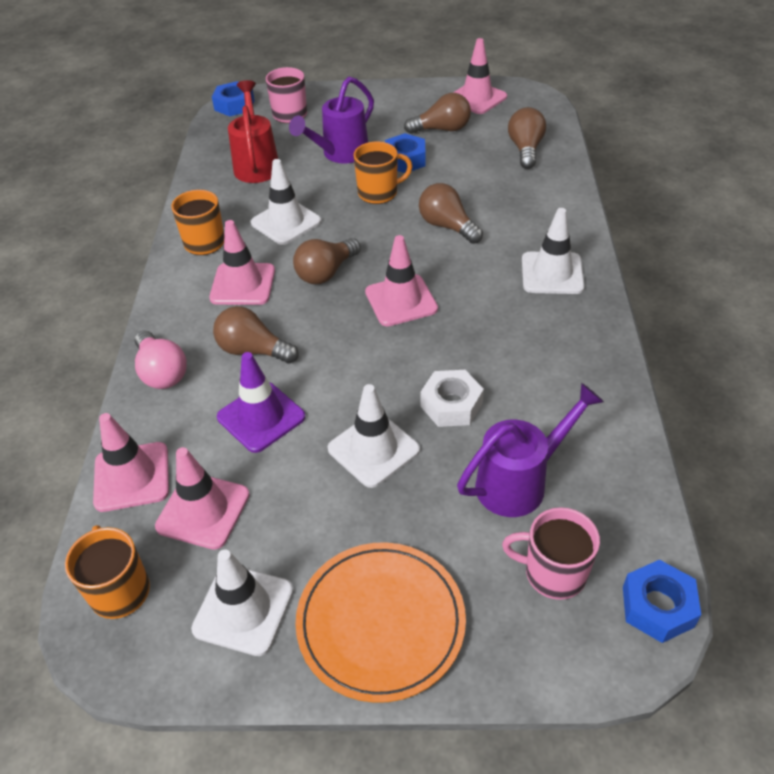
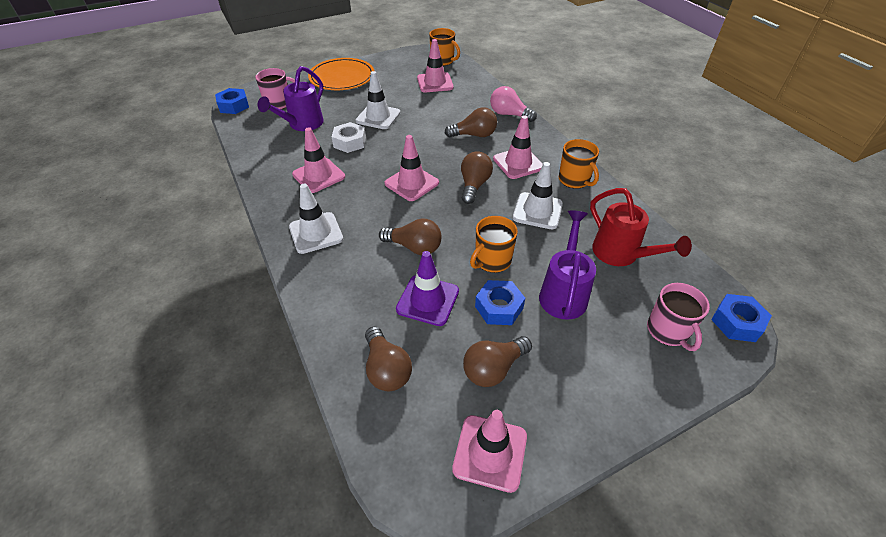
camera: 150 degrees right, 0 degrees up
(132, 477) = (475, 83): pink traffic cone -> pink traffic cone (318, 175)
(243, 609) = (394, 68): white traffic cone -> none
(261, 417) = (441, 113): purple traffic cone -> purple traffic cone (428, 300)

